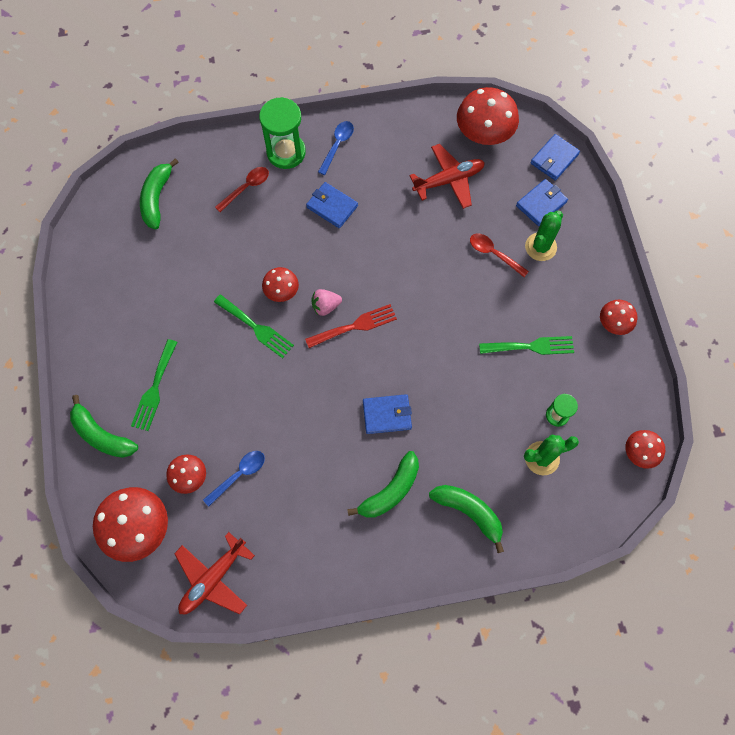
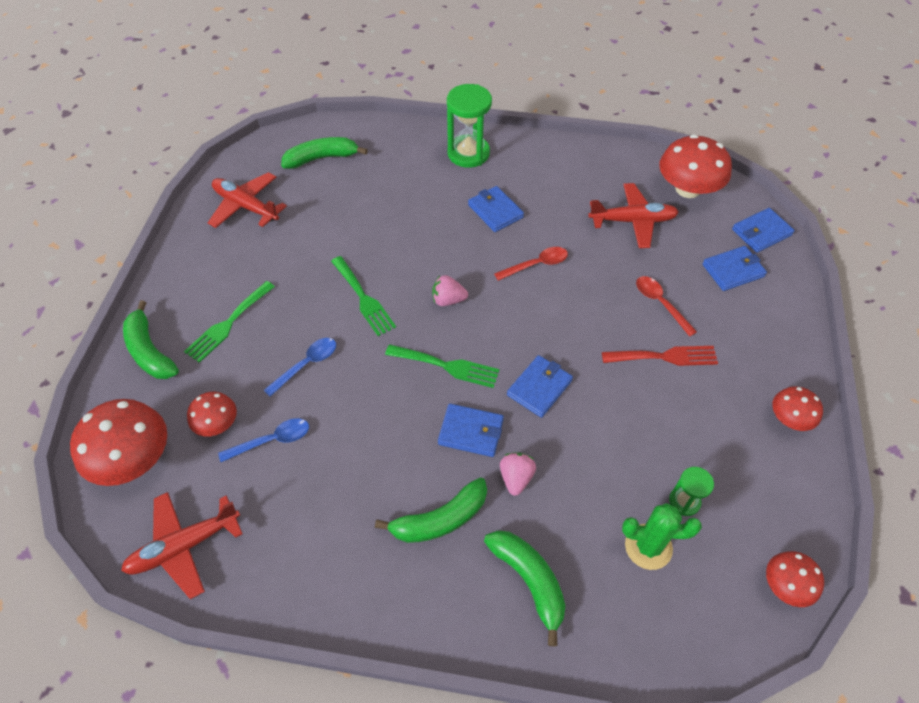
camera: 20 degrees right, 15 degrees down
(113, 271) = (246, 206): none -> red plane
(157, 198) = (321, 158): green banana -> green banana turned 45 degrees clockwise
(246, 188) = (414, 172): red spoon -> red spoon (536, 265)
(281, 291) = (407, 272): red mushroom -> none
(337, 145) = (524, 161): blue spoon -> blue spoon (306, 365)
(355, 326) = (473, 328): red fork -> red fork (665, 356)
(425, 360) = (539, 388): none -> blue wallet
(433, 440) = (516, 478): none -> pink strawberry
(531, 346) = (675, 412): green fork -> green fork (447, 366)
(540, 247) = (719, 312): green cactus -> none

